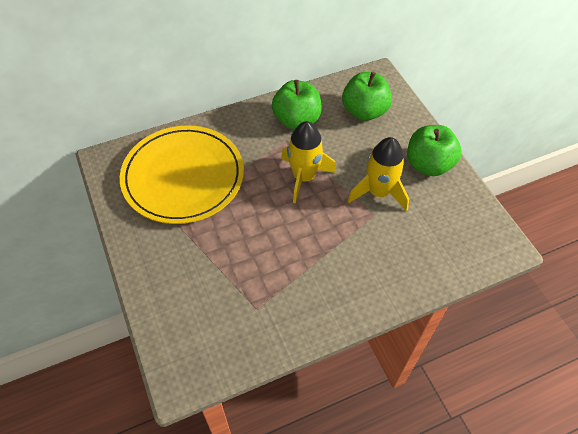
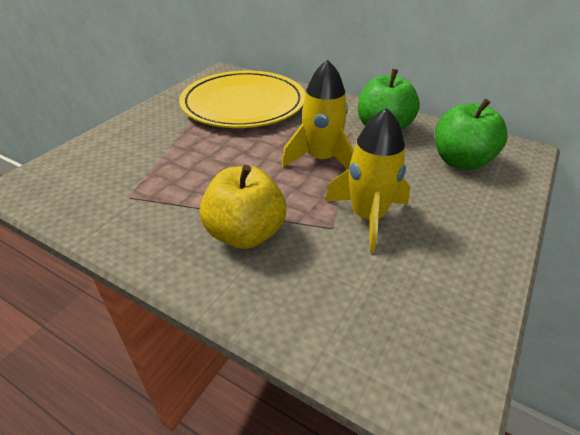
camera: 55 degrees right, 15 degrees down
(349, 260) = (245, 234): none -> yellow apple
(428, 164) = (466, 241): green apple -> none

